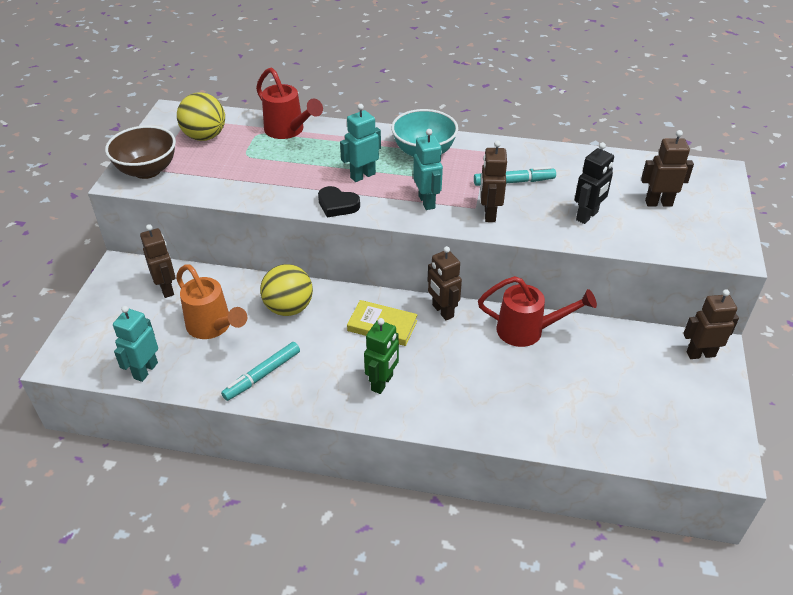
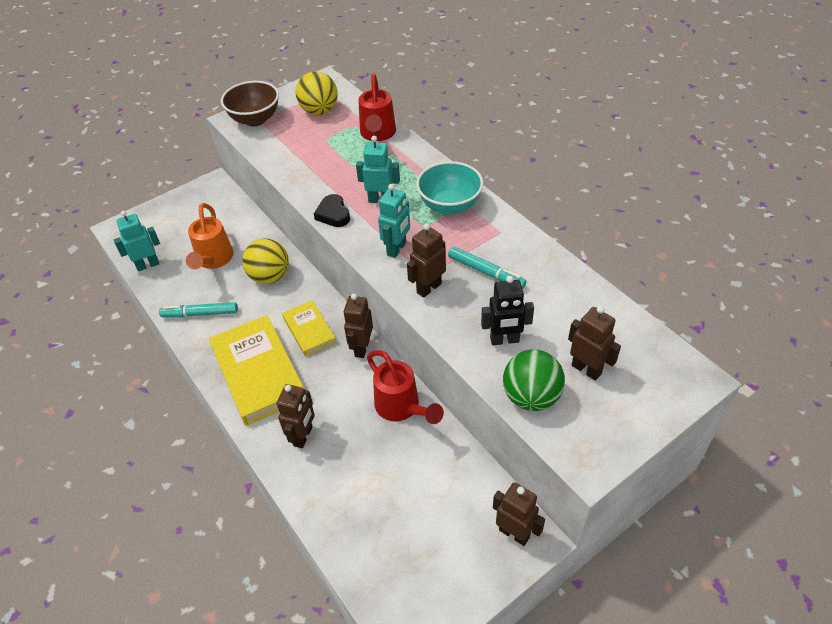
camera: 45 degrees right, 5 degrees up
(167, 289) = (220, 215): brown robot -> brown robot (303, 436)
(382, 383) = (258, 372): green robot -> yellow book
(651, 239) = (531, 397): none -> green ball

